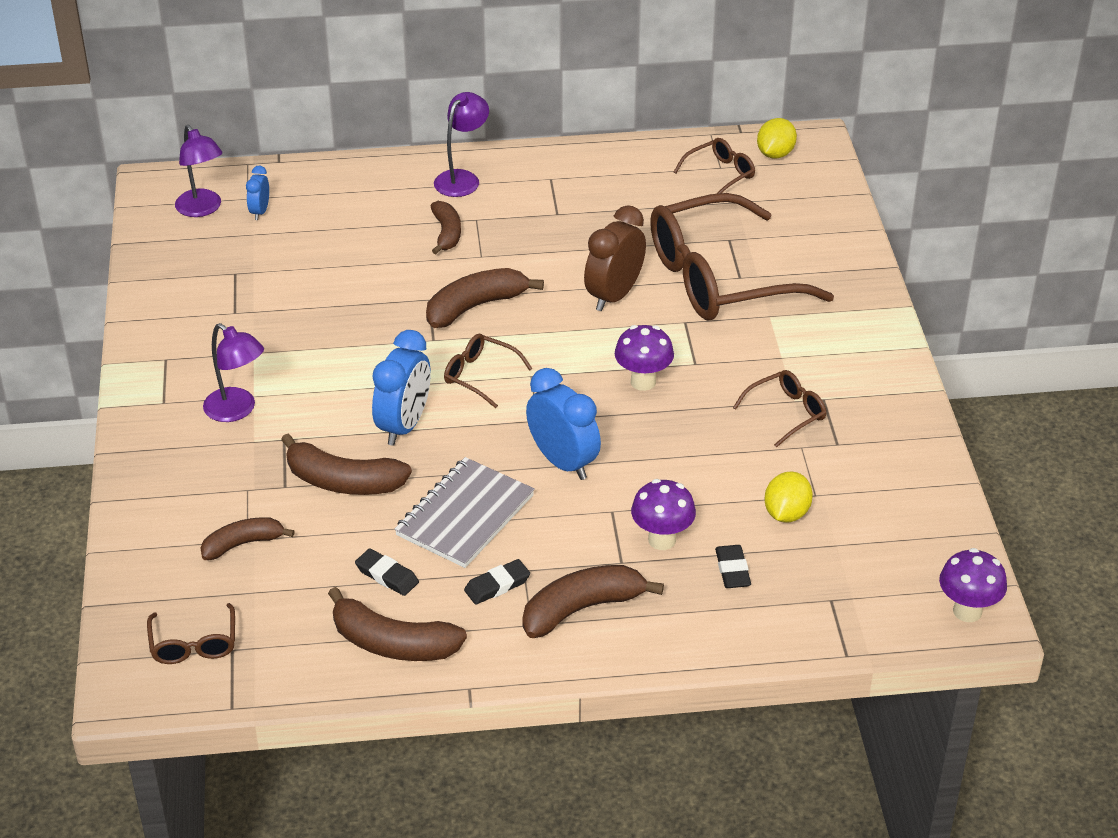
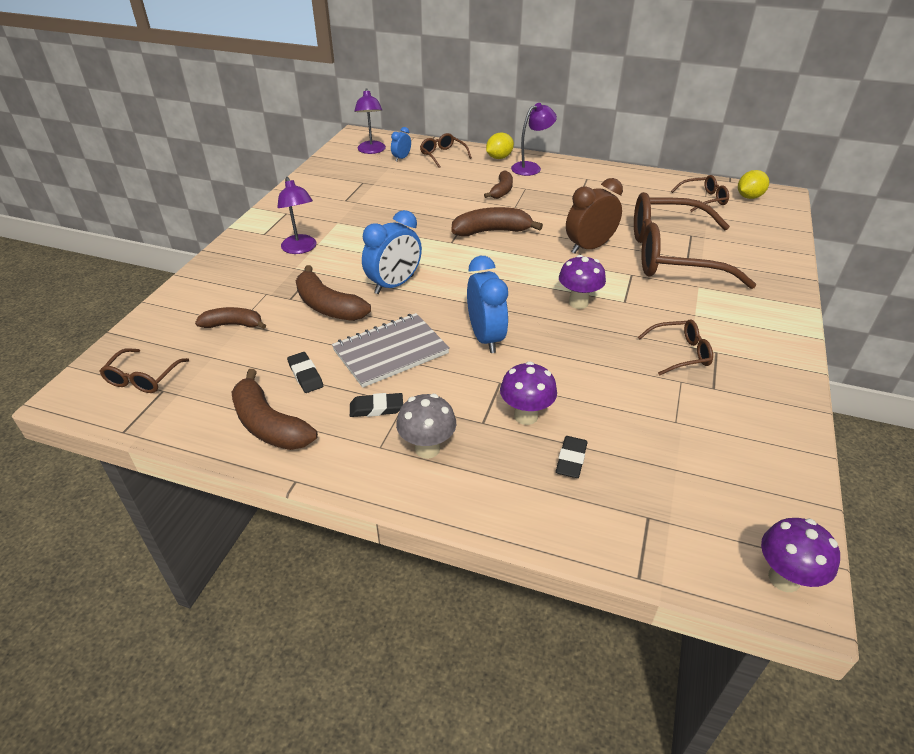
camera: 25 degrees right, 0 degrees up
(480, 375) = (466, 269): brown glasses -> brown glasses (442, 155)
(582, 609) = (427, 449): brown banana -> grey mushroom
(786, 513) = (642, 429): yellow lemon -> yellow lemon (499, 157)

